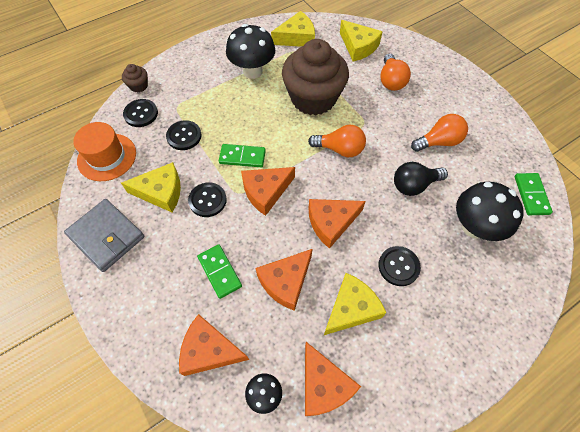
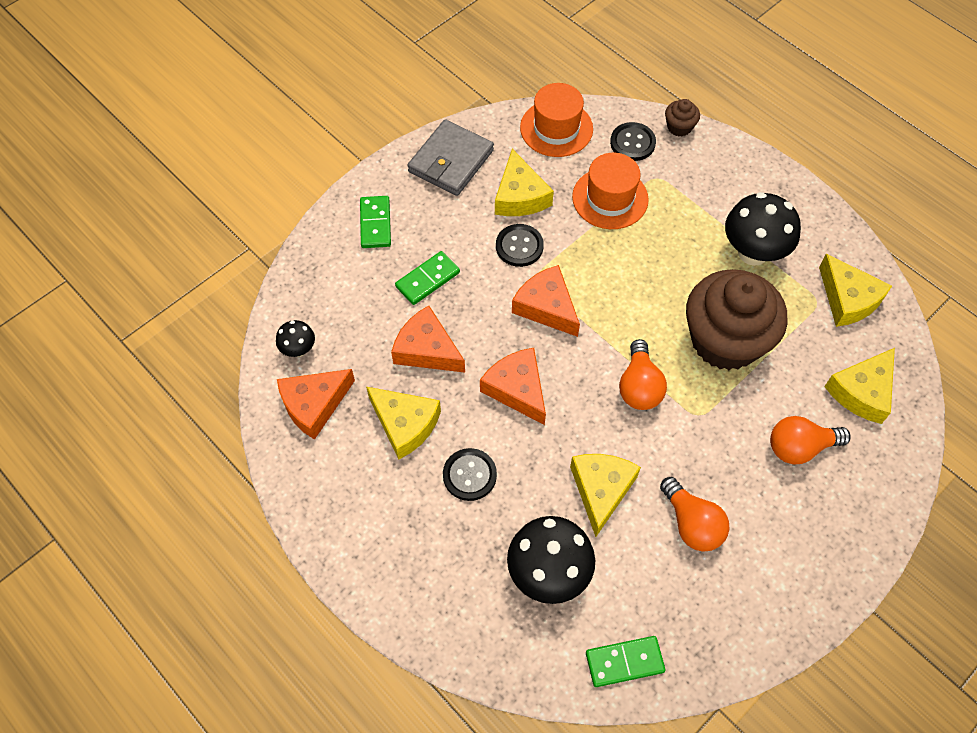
camera: 80 degrees right, 0 degrees up
(184, 136) = (610, 198): black button -> orange hat
(209, 350) = (338, 289): orange cheese -> none
(242, 157) = (594, 270): green domino -> green domino (375, 224)
(414, 185) = (601, 490): black light bulb -> yellow cheese

